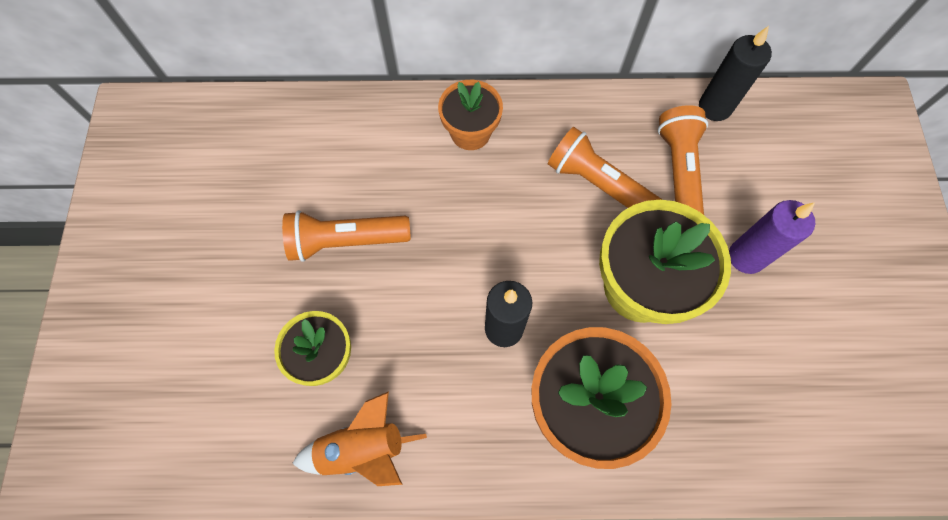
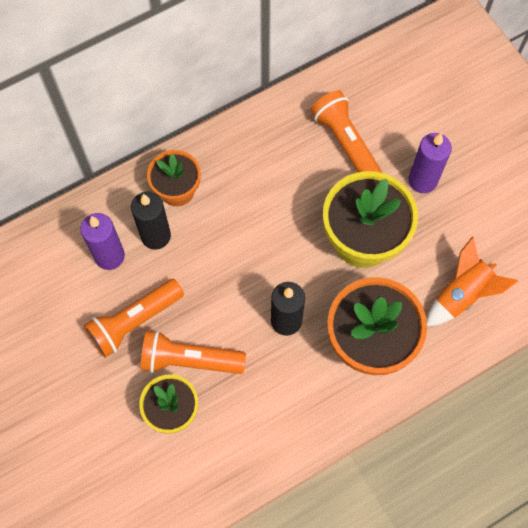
camera: 30 degrees left, 0 degrees up
(363, 162) = (109, 256): none -> purple candle
(363, 449) = (238, 455): orange rocket -> orange rocket (461, 294)
(598, 184) = (293, 181): orange flashlight -> orange flashlight (189, 360)
(715, 107) = (345, 78): black candle -> black candle (156, 236)

